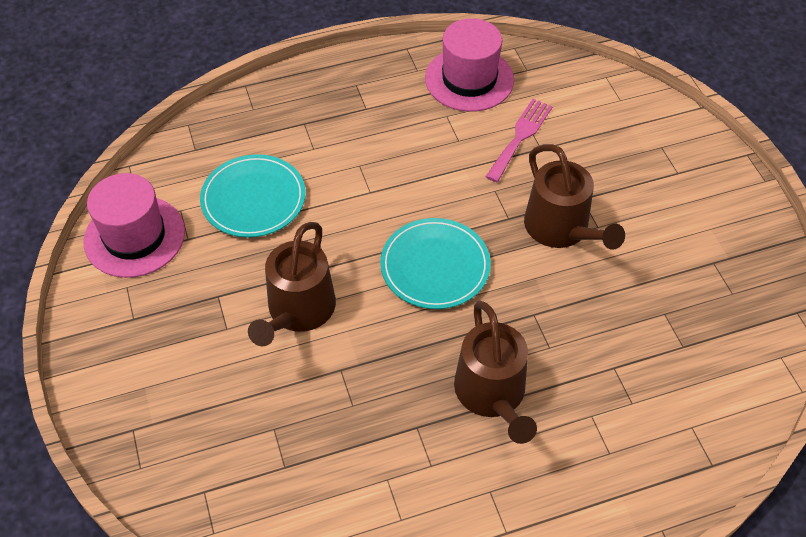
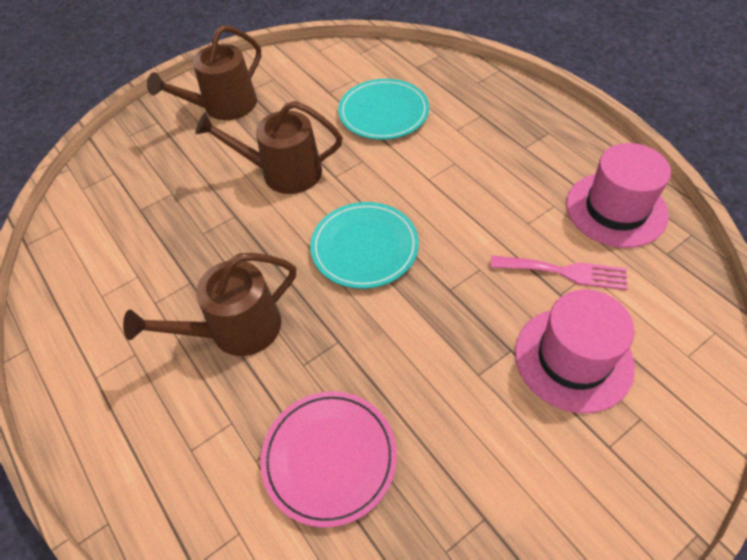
camera: 75 degrees right, 0 degrees up
(134, 236) = (319, 66): pink hat -> pink hat (573, 359)
(561, 229) = (458, 339): brown watering can -> brown watering can (224, 106)
(643, 348) = (329, 458): none -> pink plate

